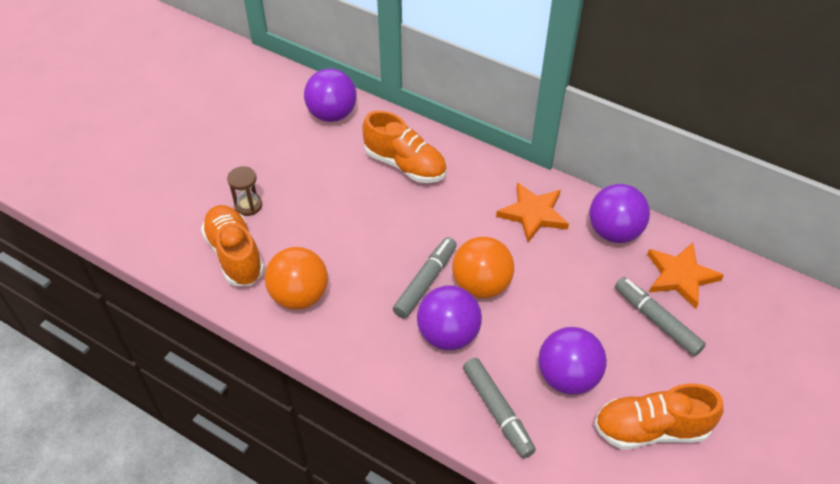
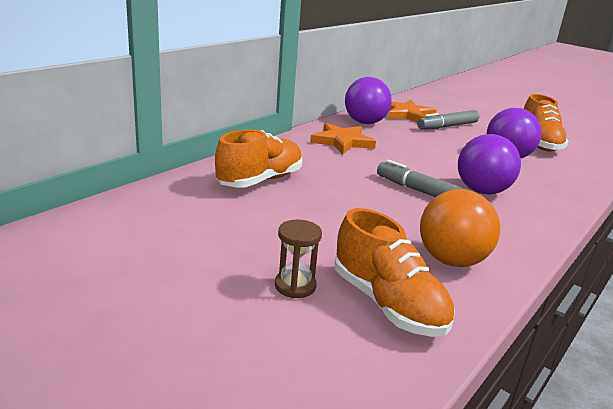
camera: 85 degrees left, 25 degrees down
(235, 254) = (387, 304): orange shoe -> orange shoe turned 105 degrees counterclockwise
(332, 114) = (147, 209): purple ball -> none
(481, 285) = (423, 171): orange ball -> none
(497, 411) = (551, 184): grey marker -> none

